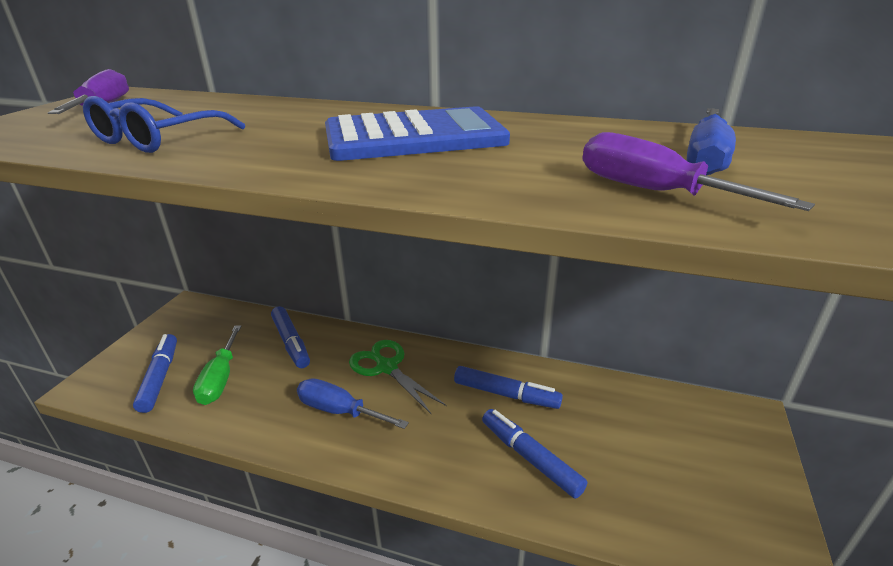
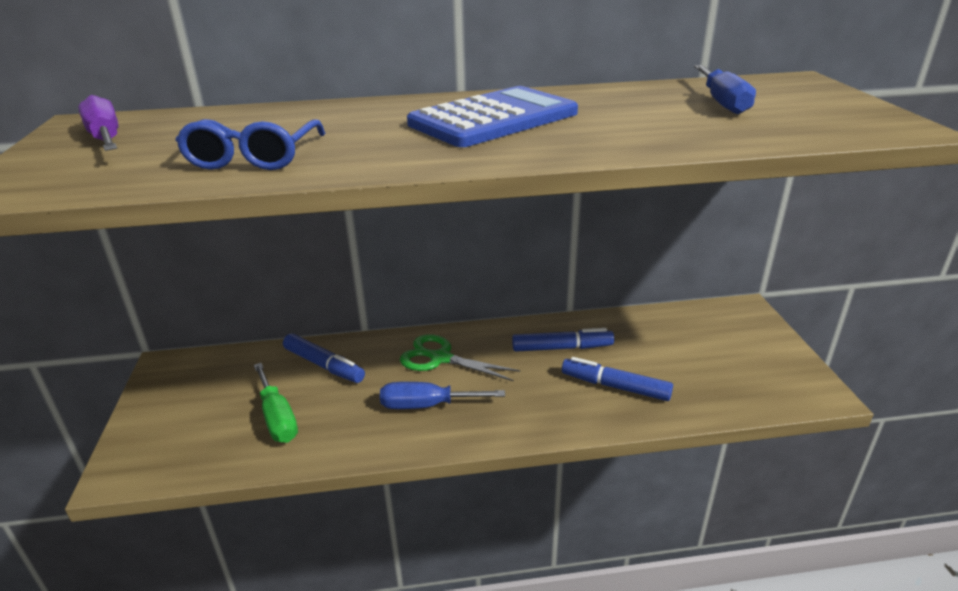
camera: 25 degrees left, 0 degrees up
(160, 377) = (205, 438): blue marker -> none
(653, 191) = (719, 129): purple screwdriver -> none

